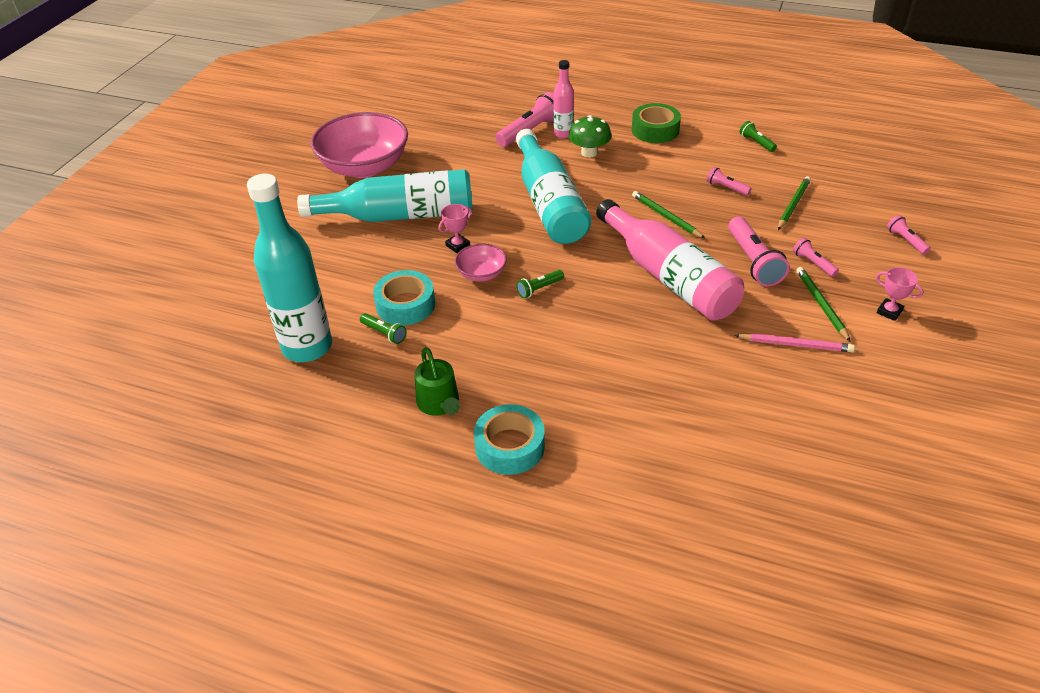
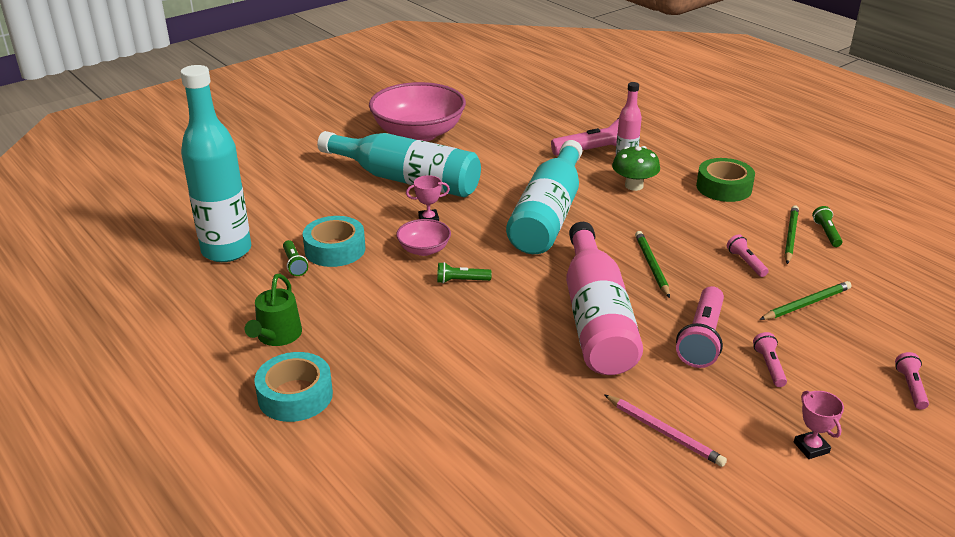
camera: 30 degrees right, 10 degrees down
(821, 305) = (735, 408): green pencil -> green pencil (790, 236)

